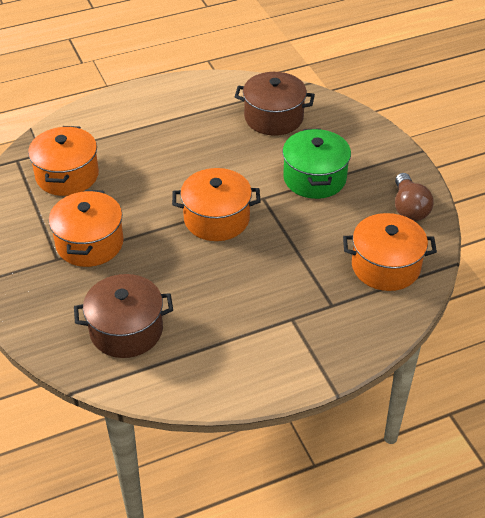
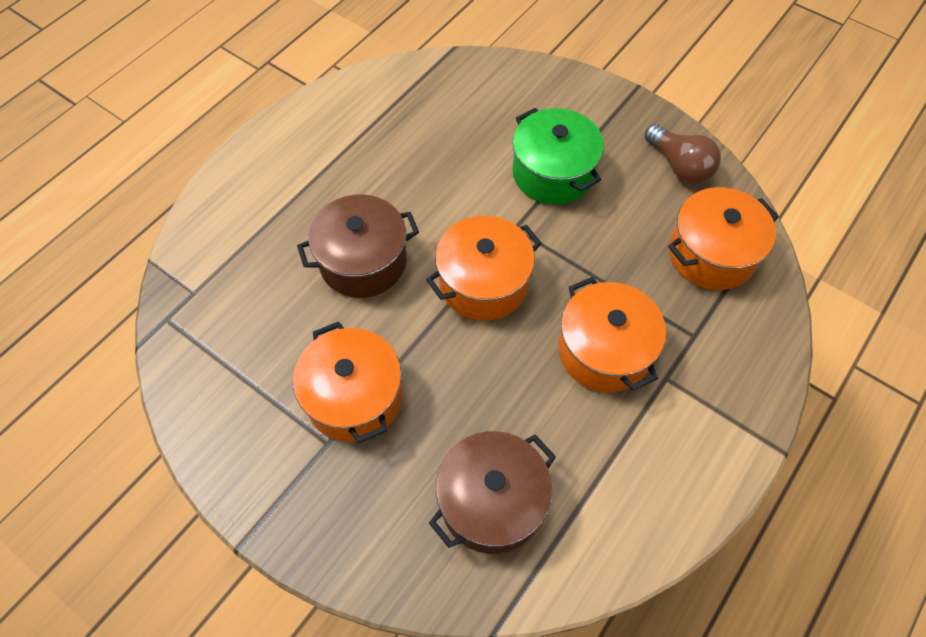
camera: 30 degrees left, 15 degrees up
(67, 175) = (252, 310): orange pot -> orange pot (604, 351)
(273, 117) = (448, 111): brown pot -> brown pot (363, 261)

